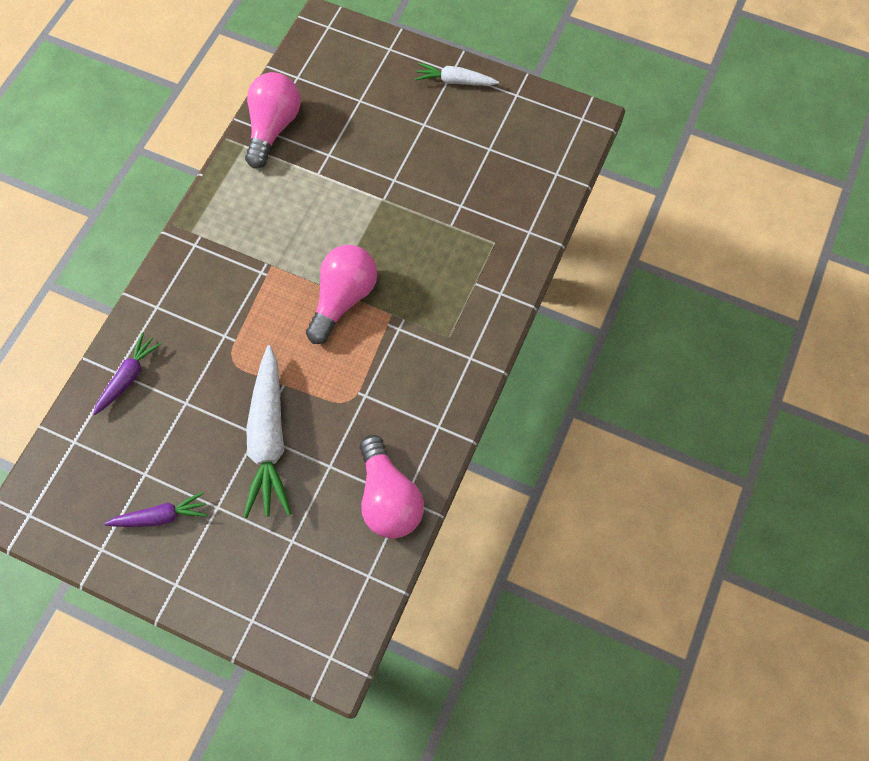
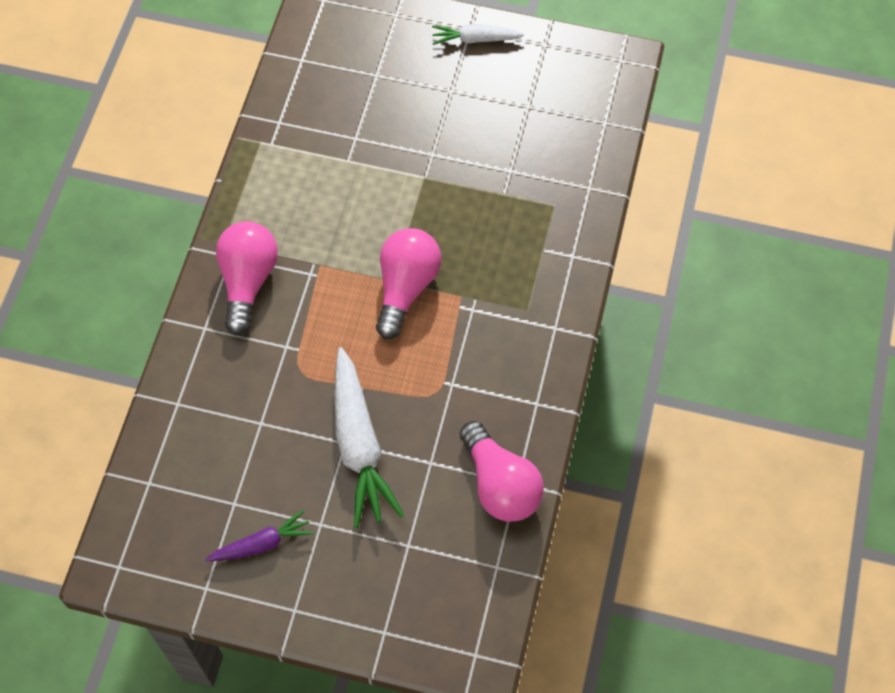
camera: 10 degrees left, 5 degrees down
(128, 377) = (192, 406): purple carrot -> none
(273, 127) = (287, 118): pink light bulb -> pink light bulb (248, 281)

